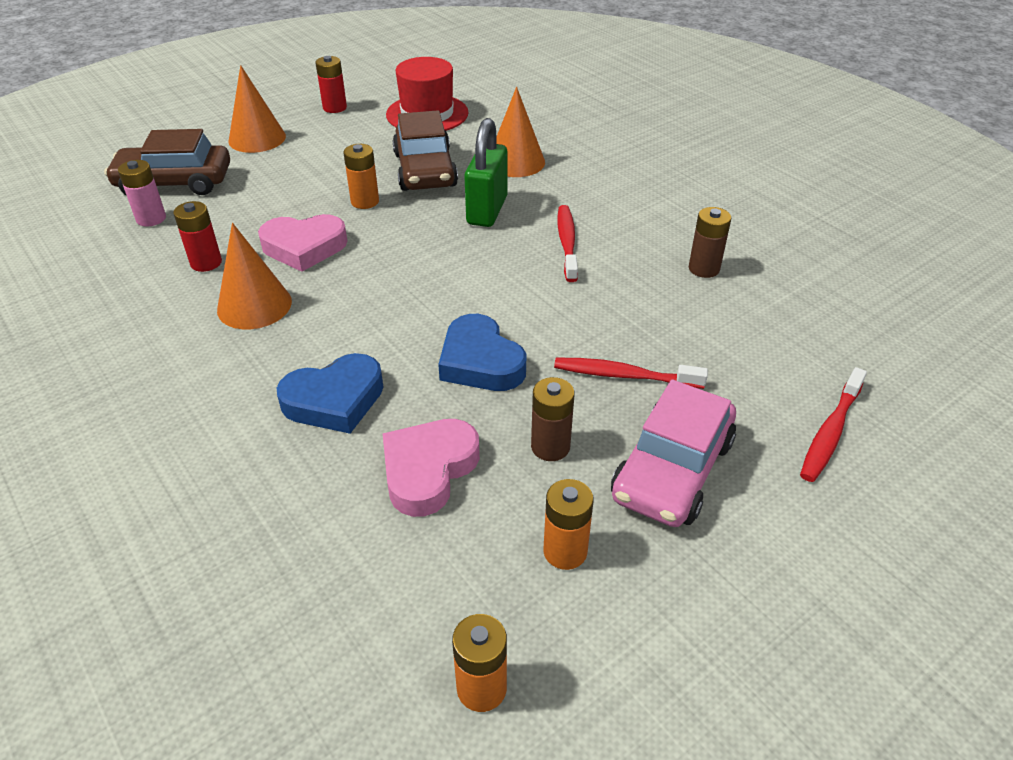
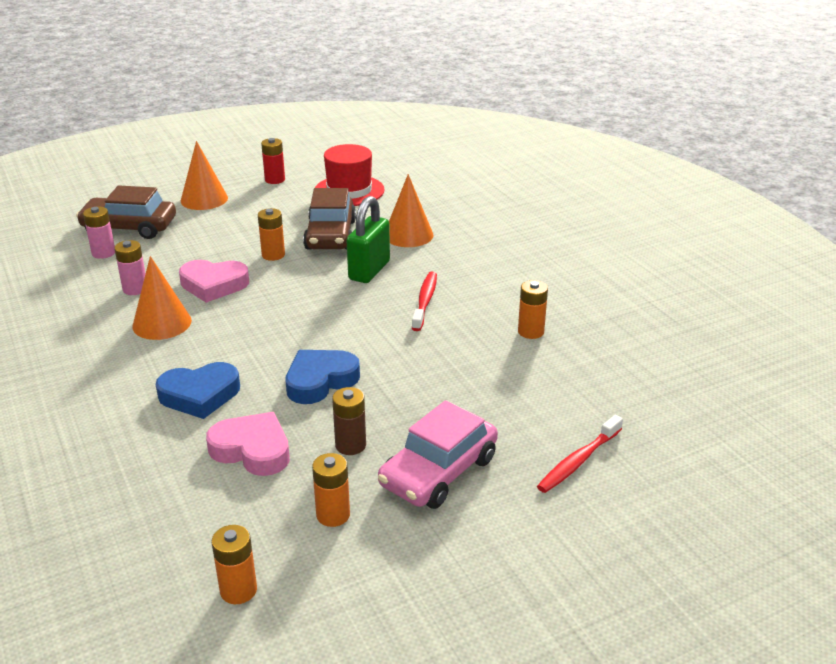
camera: 10 degrees right, 10 degrees down
(206, 263) = (135, 289): red battery -> pink battery
(428, 470) = (252, 450): pink heart -> pink heart turned 75 degrees clockwise
(480, 362) = (320, 381): blue heart -> blue heart turned 75 degrees clockwise
(624, 375) = (430, 403): red toothbrush -> none
(704, 269) = (531, 332): brown battery -> orange battery

